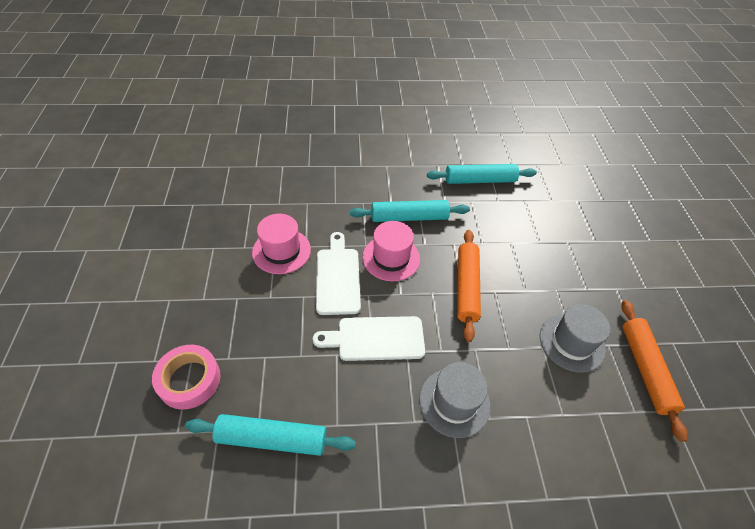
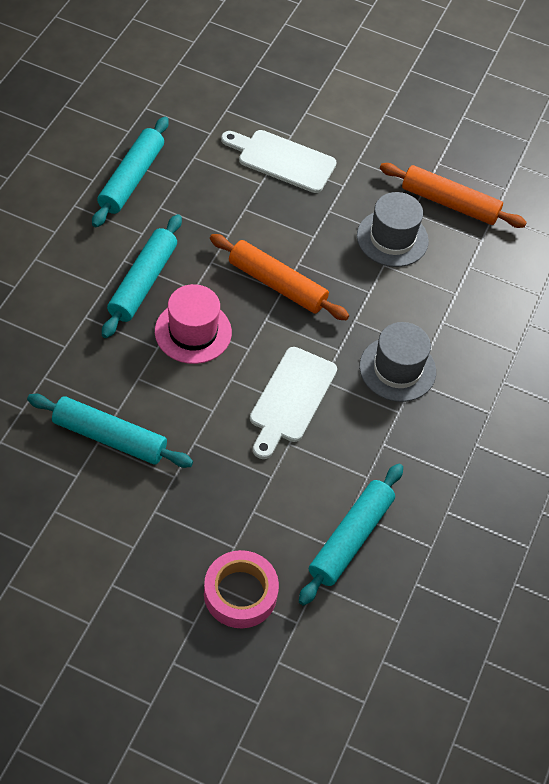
camera: 65 degrees left, 5 degrees up
(281, 251) = (109, 438): pink hat -> turquoise rolling pin
(337, 277) = (187, 397): white cutting board -> white cutting board (282, 160)

